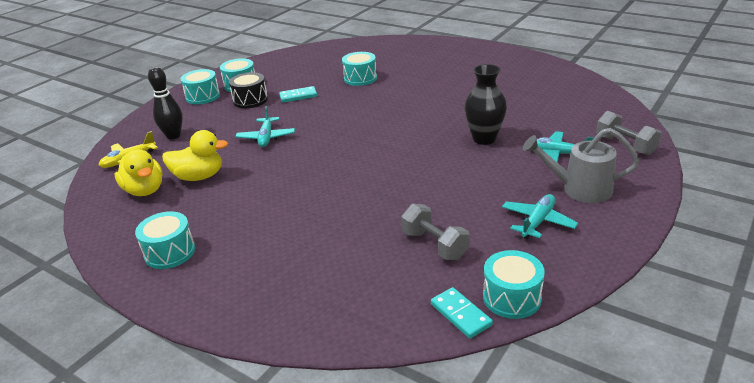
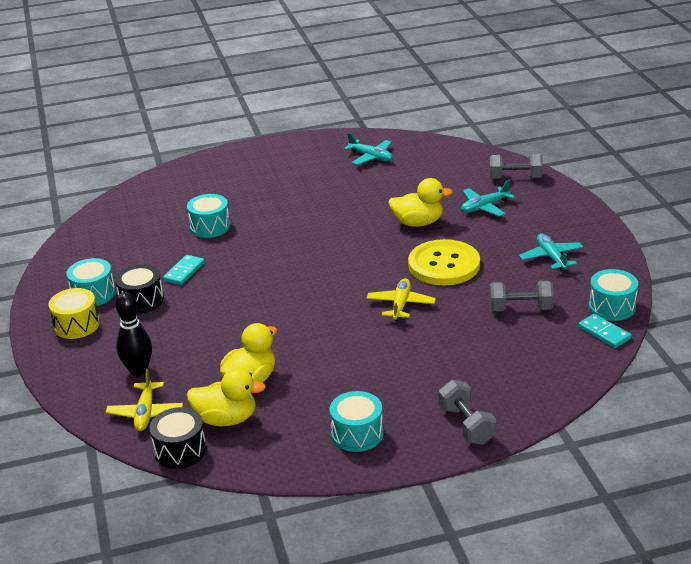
camera: 50 degrees left, 0 degrees up
(95, 192) = (180, 450): none -> black drum
(203, 96) = (76, 325): turquoise drum -> yellow drum
(227, 302) = (466, 425): none -> grey dumbbell
(266, 137) = (238, 319): turquoise plane -> turquoise plane (371, 157)
(362, 187) = (400, 305): none -> yellow plane
(444, 177) = (444, 265): none -> yellow button
(460, 314) = (604, 333): turquoise domino -> turquoise domino turned 45 degrees clockwise
(484, 139) = (418, 223): black vase -> yellow duck
(579, 189) = (538, 223): grey watering can -> none

